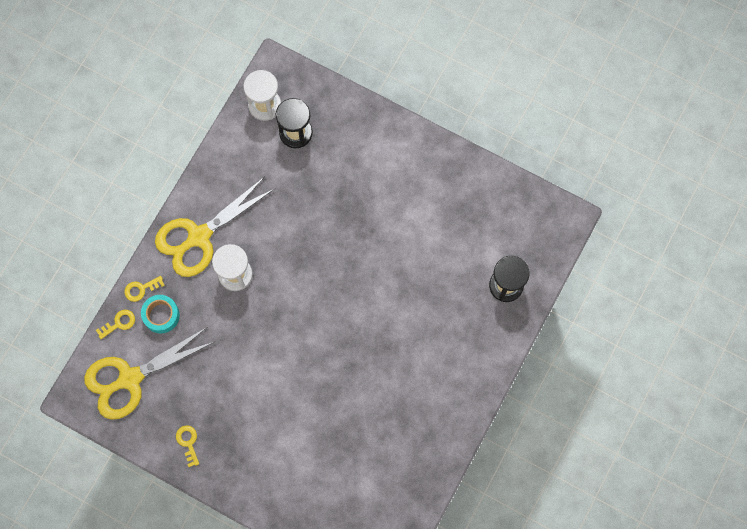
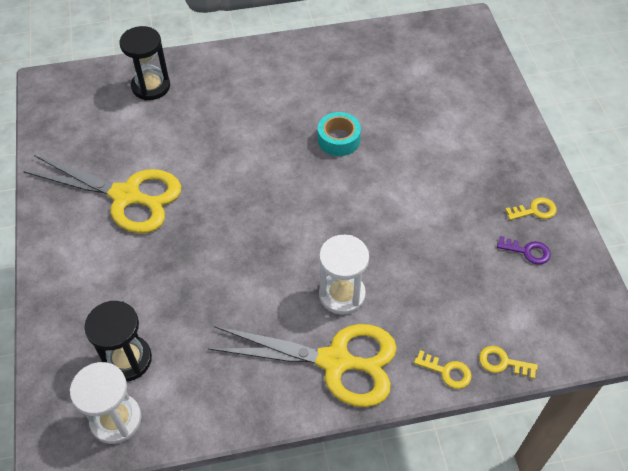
camera: 130 degrees left, 20 degrees down
(130, 378) = (540, 305): yellow scissors -> yellow scissors (126, 196)
(161, 315) = (452, 328): turquoise tape -> turquoise tape (338, 139)
(166, 408) = (527, 251): none -> purple key
(188, 442) = (535, 210): yellow key -> yellow key turned 135 degrees counterclockwise

